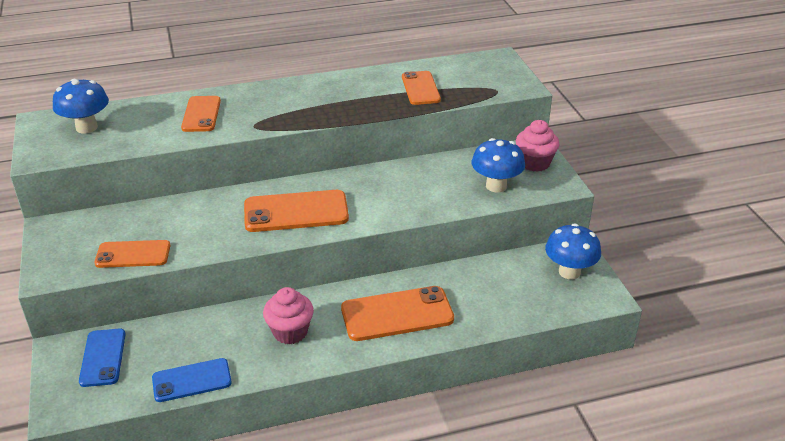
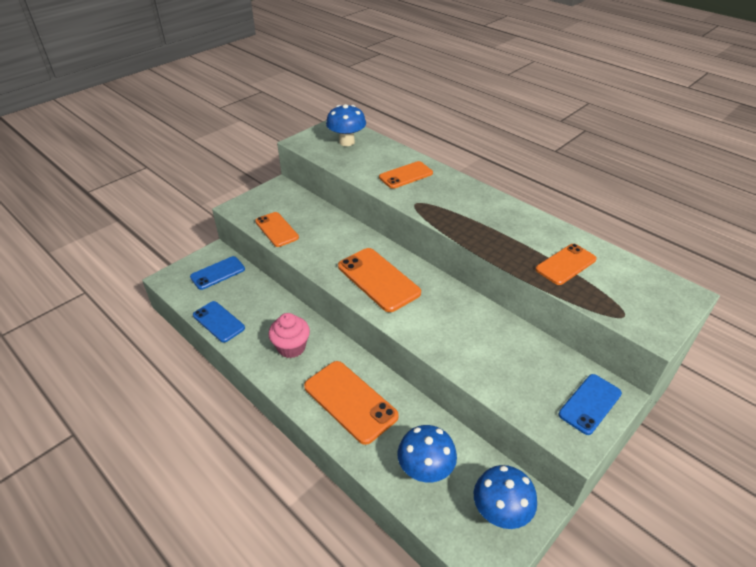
camera: 60 degrees right, 5 degrees up
(496, 186) = (523, 388): blue mushroom -> blue mushroom (425, 470)
(535, 163) = (590, 404): pink cupcake -> blue phone

